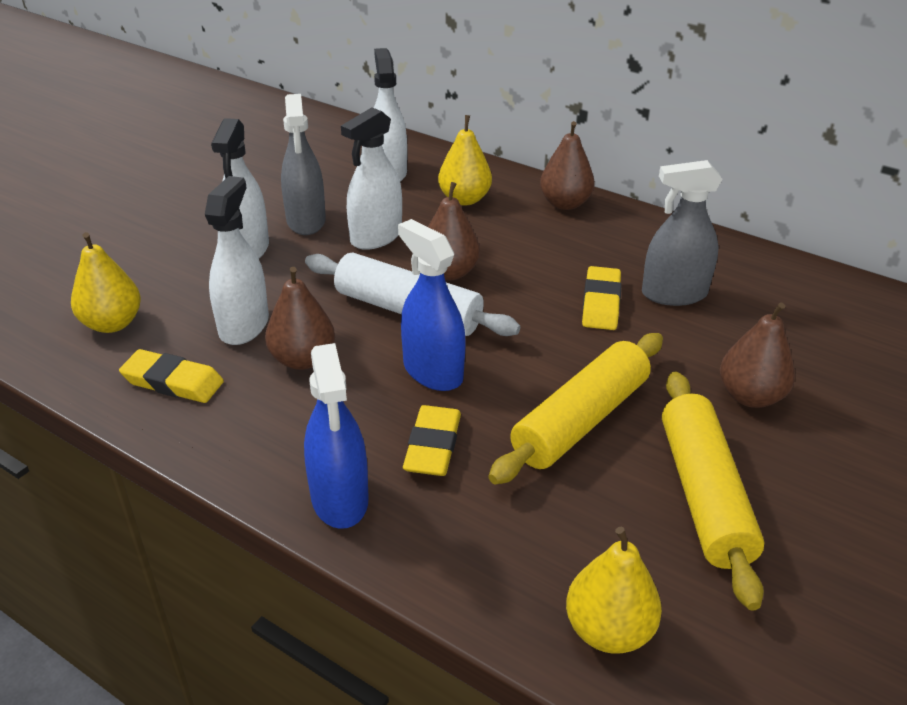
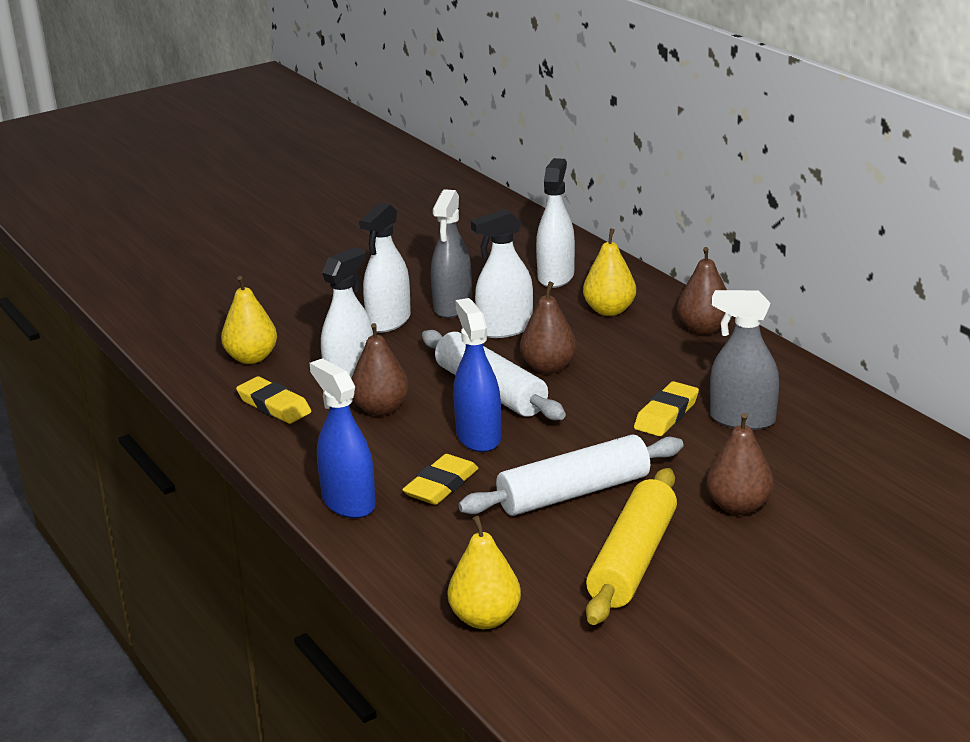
camera: 25 degrees right, 10 degrees down
(339, 498) = (348, 502): blue spray bottle -> blue spray bottle turned 135 degrees clockwise
(580, 420) = (574, 493): yellow rolling pin -> white rolling pin

